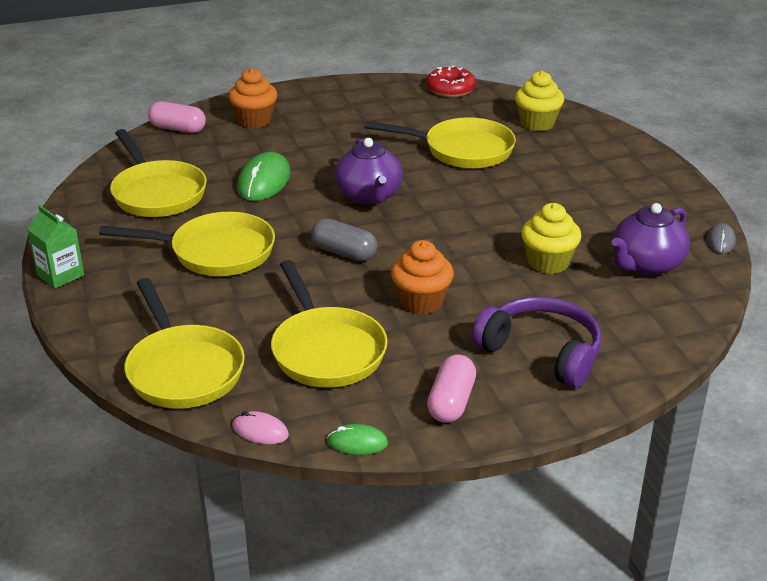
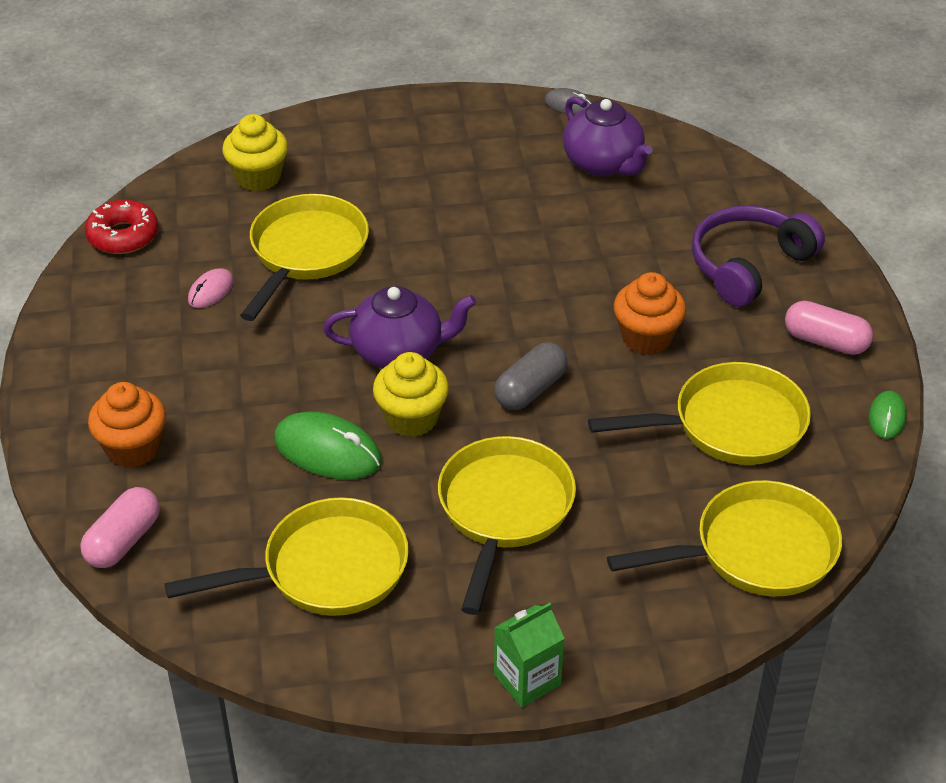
camera: 80 degrees left, 10 degrees up
(260, 431) = (867, 490): pink mouse -> pink mouse (211, 291)
(548, 262) = (585, 230): yellow cupcake -> yellow cupcake (411, 418)

